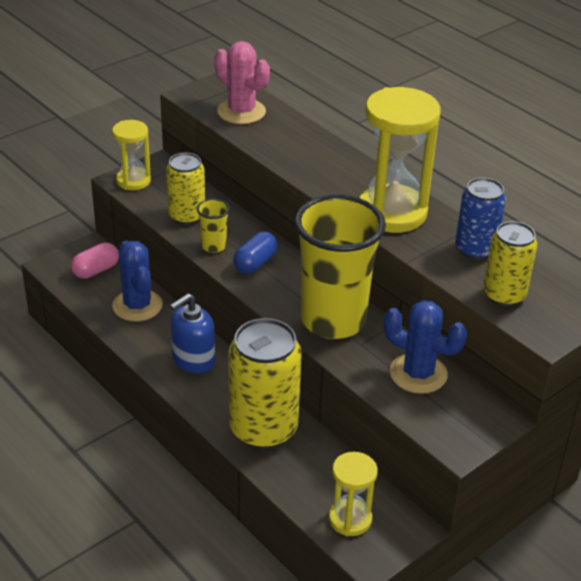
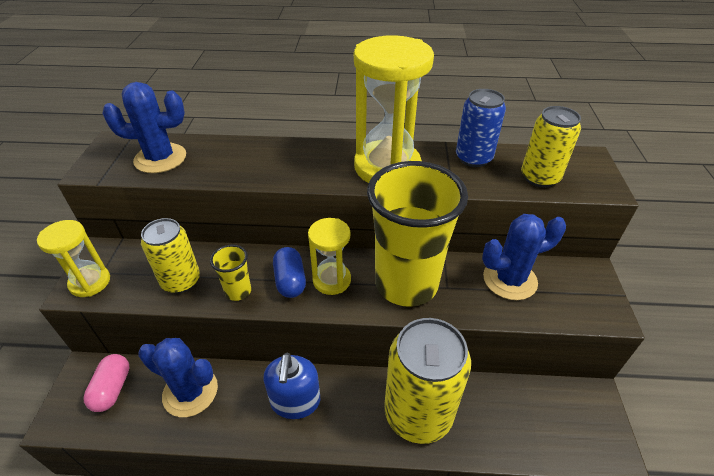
camera: 45 degrees left, 5 degrees up
(241, 112) = (160, 158): pink cactus -> blue cactus
(350, 519) = (562, 431): yellow hourglass -> yellow hourglass (331, 280)

